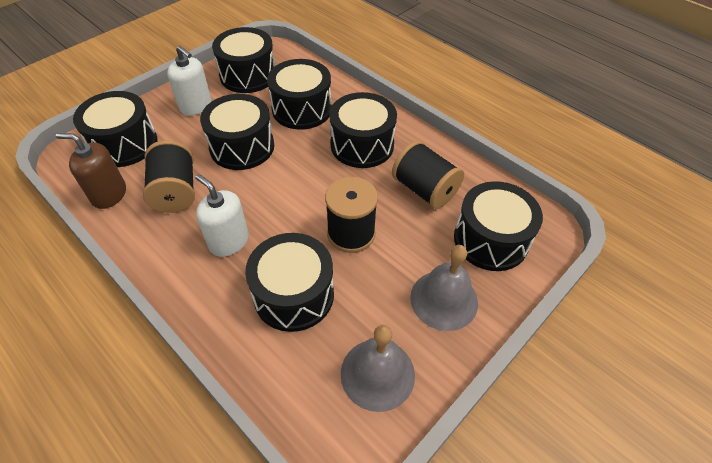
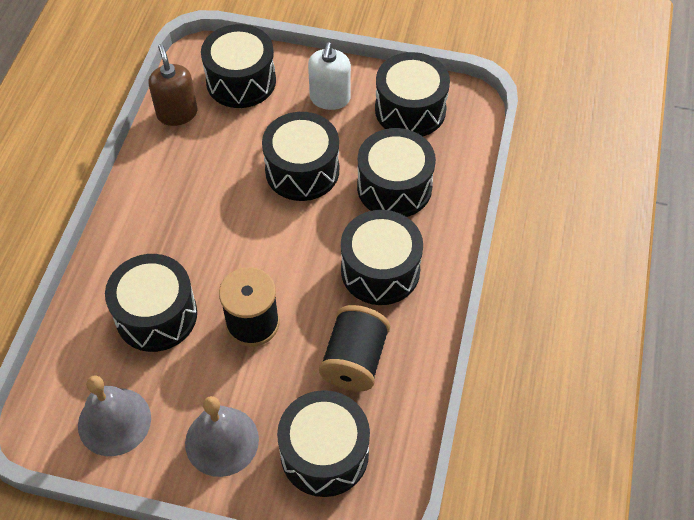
camera: 60 degrees right, 5 degrees up
(175, 192) = (211, 157): black spool -> none
(229, 241) = (182, 232): white soap dispenser -> none

